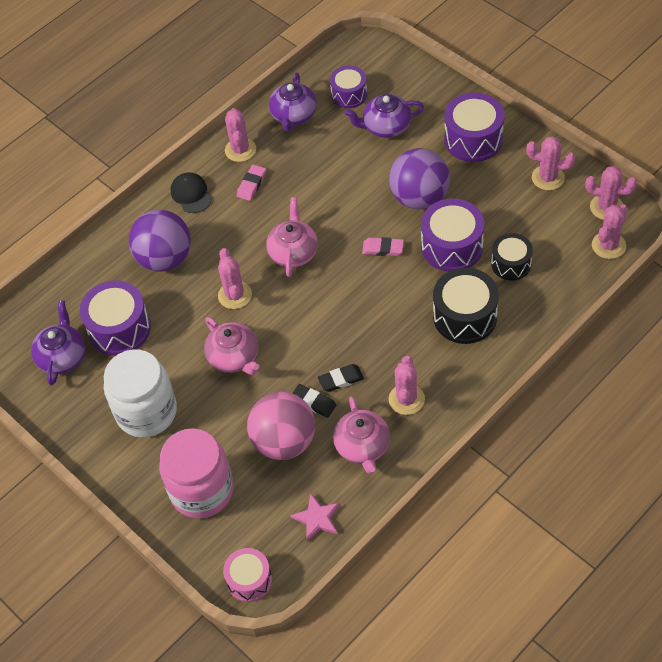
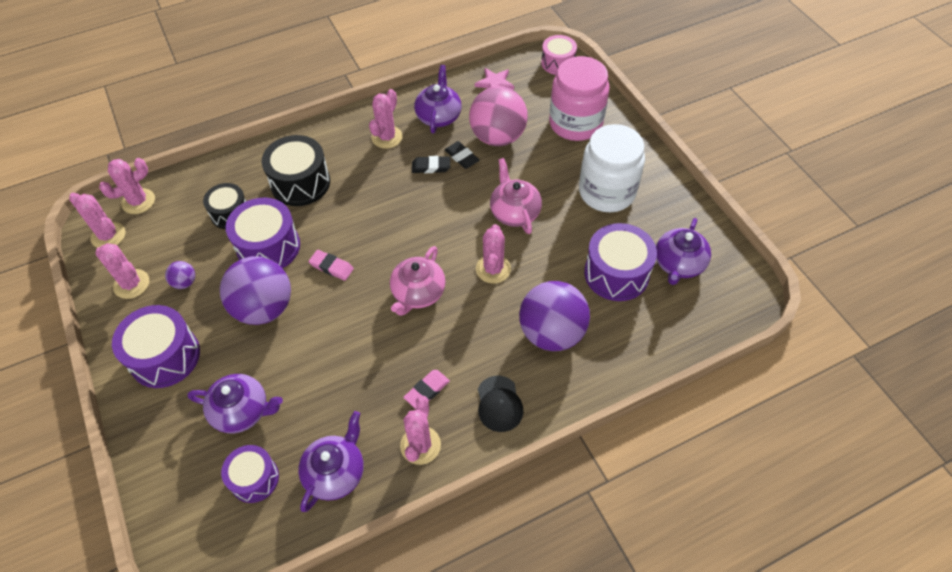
camera: 165 degrees left, 0 degrees up
(362, 447) = (438, 116): pink teapot -> purple teapot
(503, 194) = (185, 282): none -> purple ball

